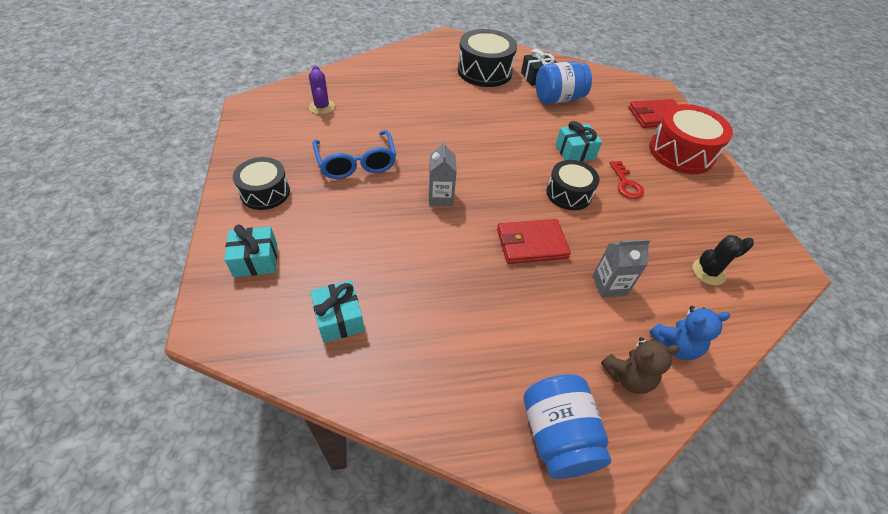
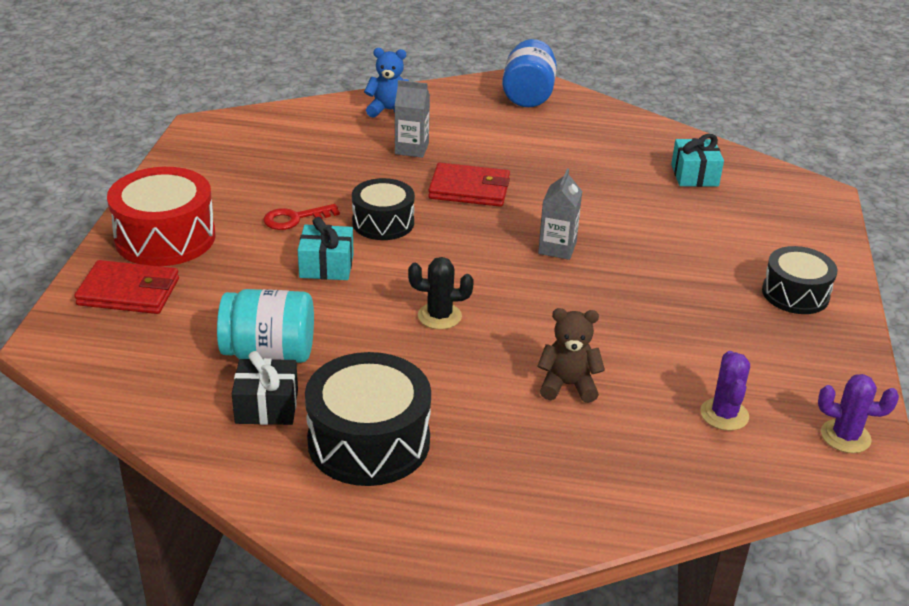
camera: 160 degrees left, 15 degrees down
(256, 260) = (789, 230): turquoise gift -> none
(258, 107) = (845, 436): none -> purple cactus
(356, 163) = (666, 308): blue glasses -> none
(558, 99) = (269, 353): blue jar -> turquoise jar
(626, 184) = (295, 219): red key -> red key turned 120 degrees counterclockwise
(628, 376) = (448, 105): brown teddy bear -> brown teddy bear (568, 385)
(708, 272) = (296, 139): black cactus -> black cactus (439, 316)

